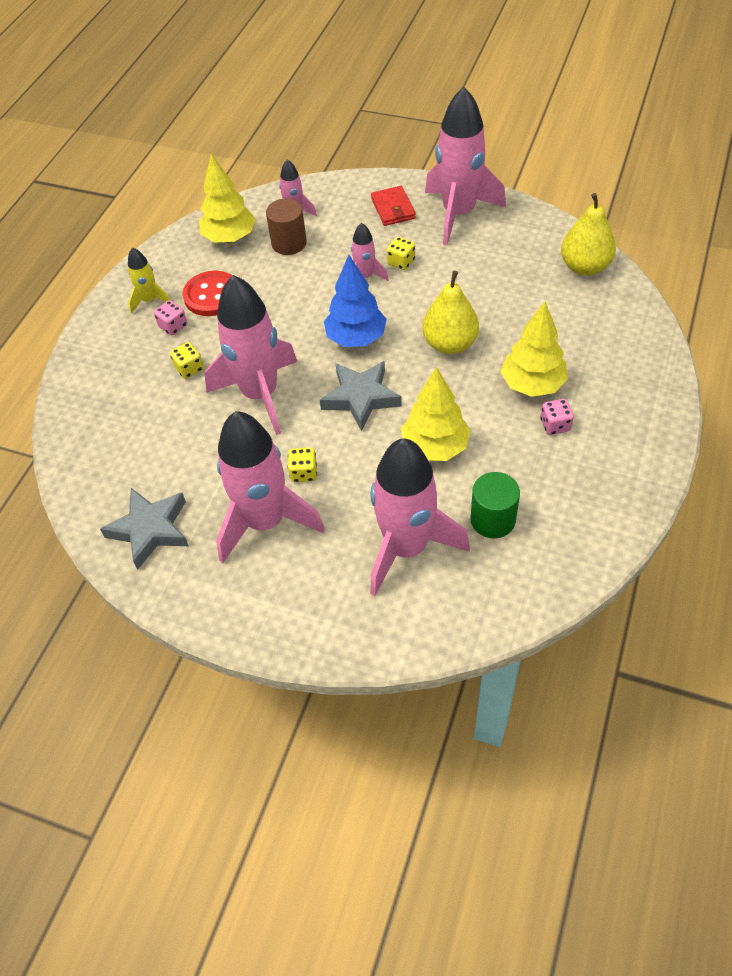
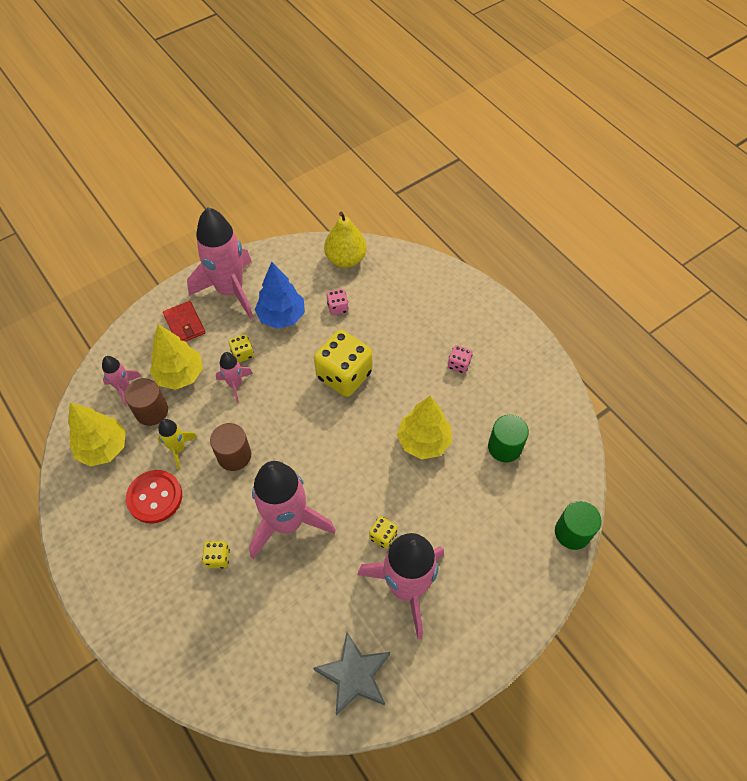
camera: 60 degrees left, 5 degrees up
(150, 300) = (115, 547): yellow rocket -> yellow rocket (178, 448)
(173, 326) = (161, 545): pink dice -> pink dice (337, 308)
(294, 319) = (234, 455): none -> brown cylinder
(356, 338) = (288, 427): blue tree -> blue tree (281, 316)
(361, 398) = (346, 458): grey star -> none
(393, 208) = (184, 324): red wallet -> red wallet turned 45 degrees clockwise
(406, 547) = (491, 510): pink rocket -> none
(444, 638) = (572, 532): none -> green cylinder
(450, 344) = (344, 375): yellow pear -> yellow dice
(532, 384) = (417, 354): yellow tree -> yellow tree (180, 375)

